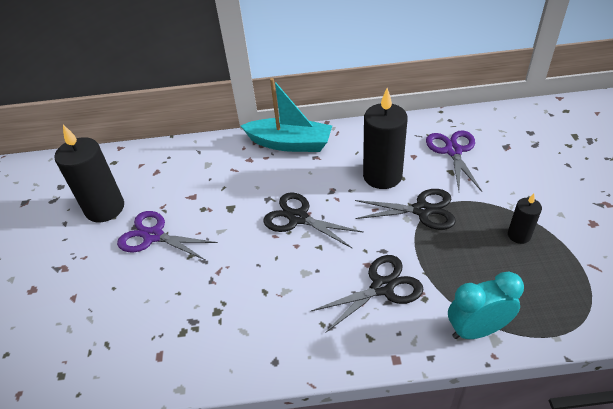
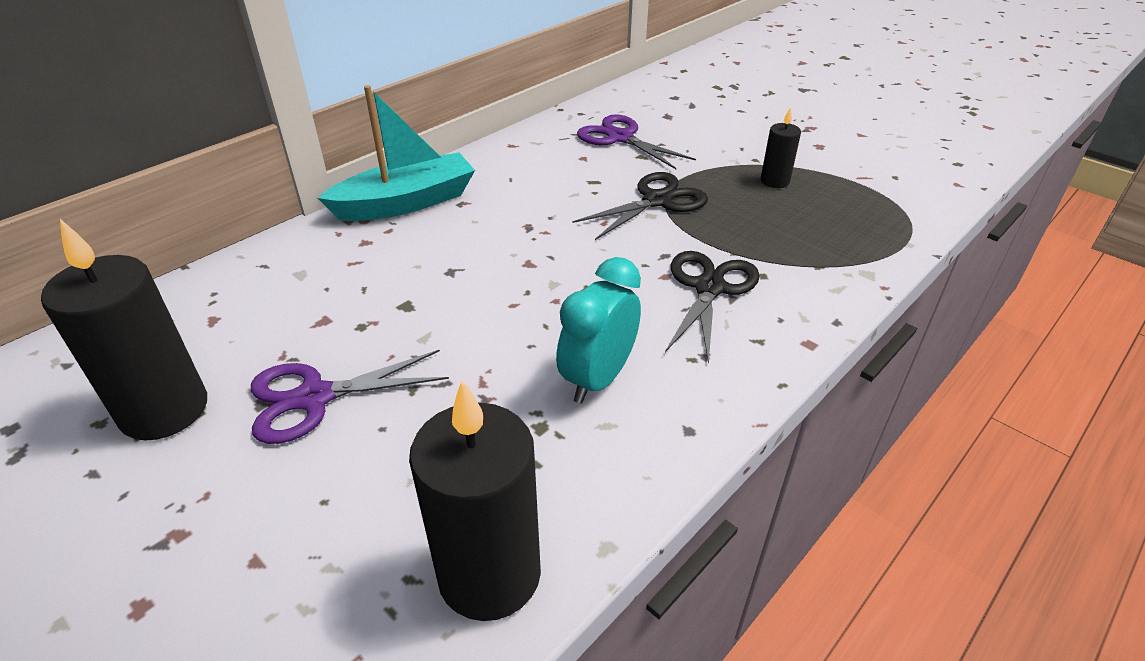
camera: 45 degrees left, 5 degrees down
(298, 218) = (521, 272): black scissors -> none
(382, 176) = (572, 188): black candle -> black candle (489, 574)
(476, 330) = (843, 274): turquoise clock -> turquoise clock (598, 379)

